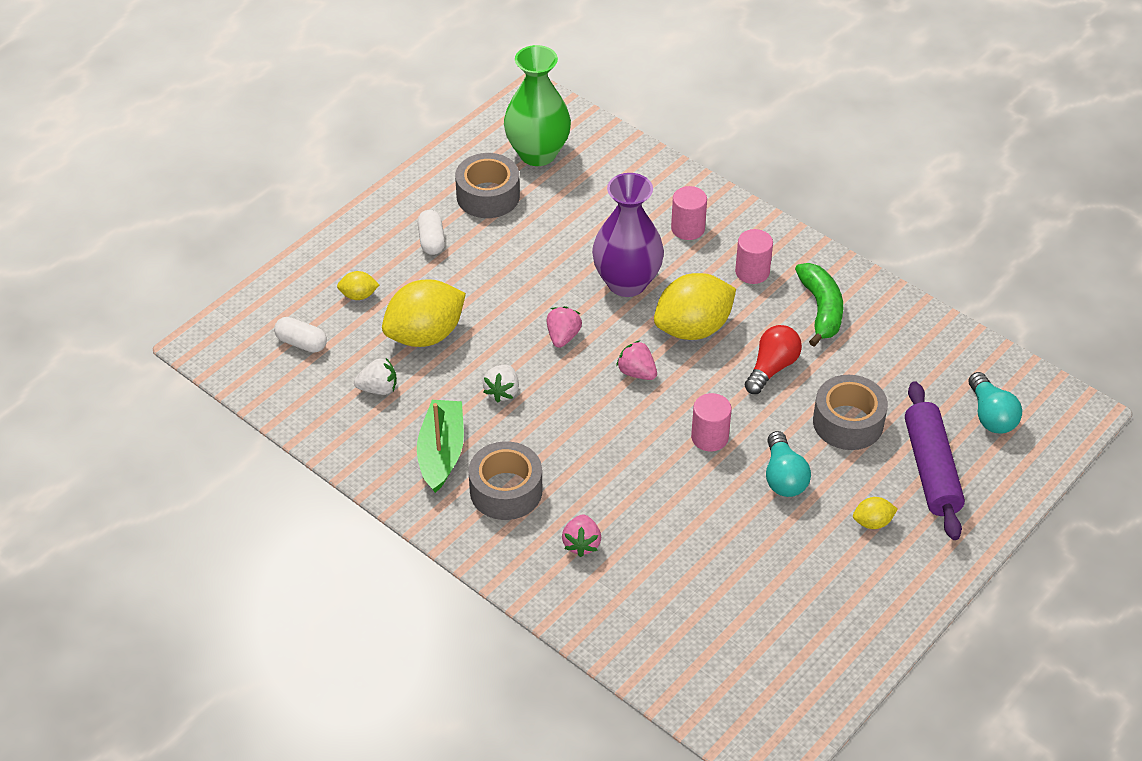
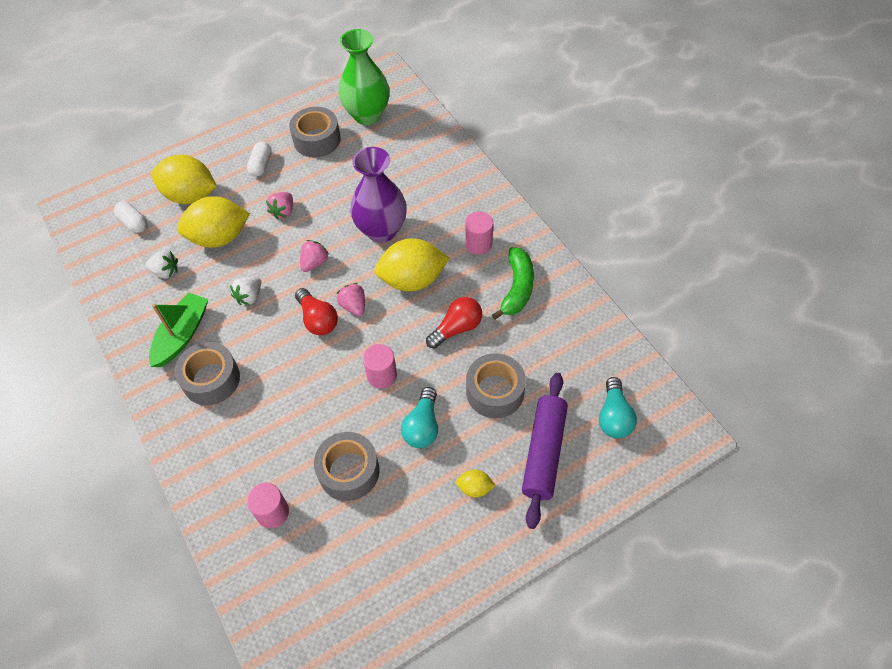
camera: 20 degrees right, 10 degrees up
(358, 295) = (190, 195): yellow lemon -> yellow lemon, size x2.20
(581, 544) = (243, 441): pink strawberry -> pink strawberry (283, 211)
(601, 397) = (318, 319): none -> red light bulb
(688, 228) = (447, 197): pink cylinder -> pink cylinder (272, 512)
(722, 542) = (349, 471): none -> grey tape

